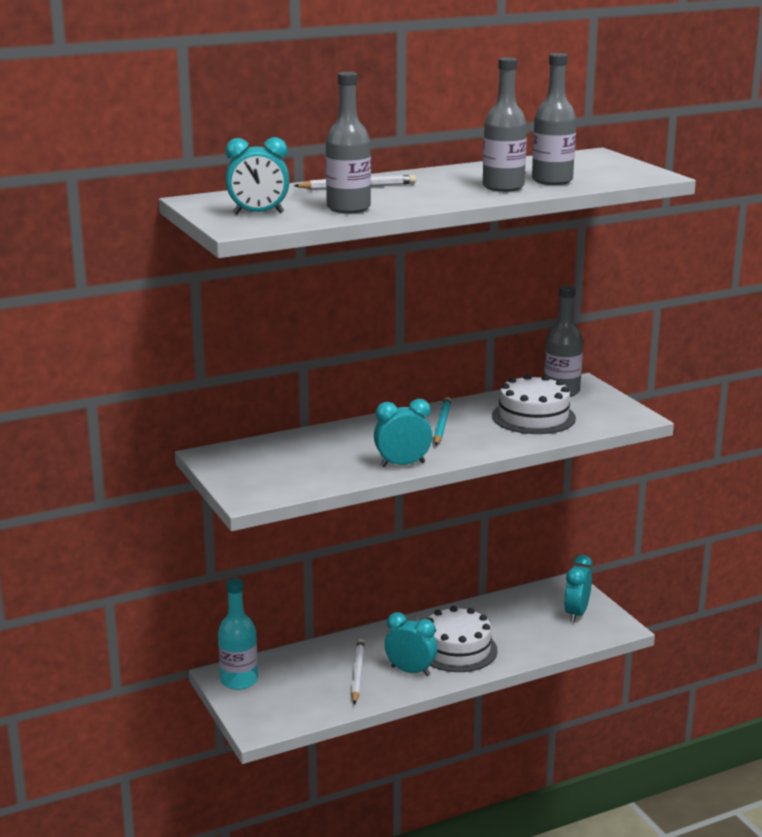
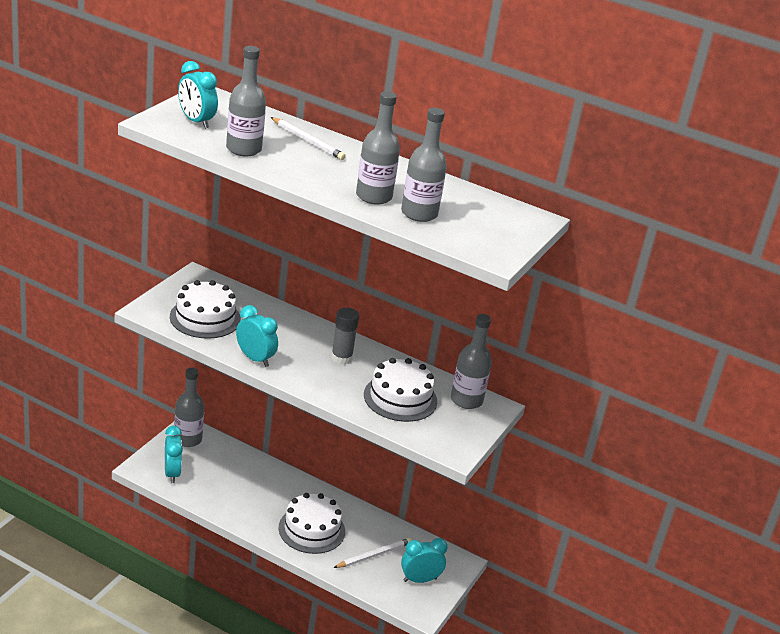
camera: 50 degrees right, 10 degrees up
(239, 680) = (187, 439): turquoise bottle -> grey bottle
(298, 470) = (205, 318): none -> white cake
(357, 673) = (240, 490): white pencil -> white pencil (374, 555)
(410, 671) = (264, 515): turquoise clock -> turquoise clock (172, 473)
(442, 424) = (341, 358): turquoise pencil -> grey glue stick

